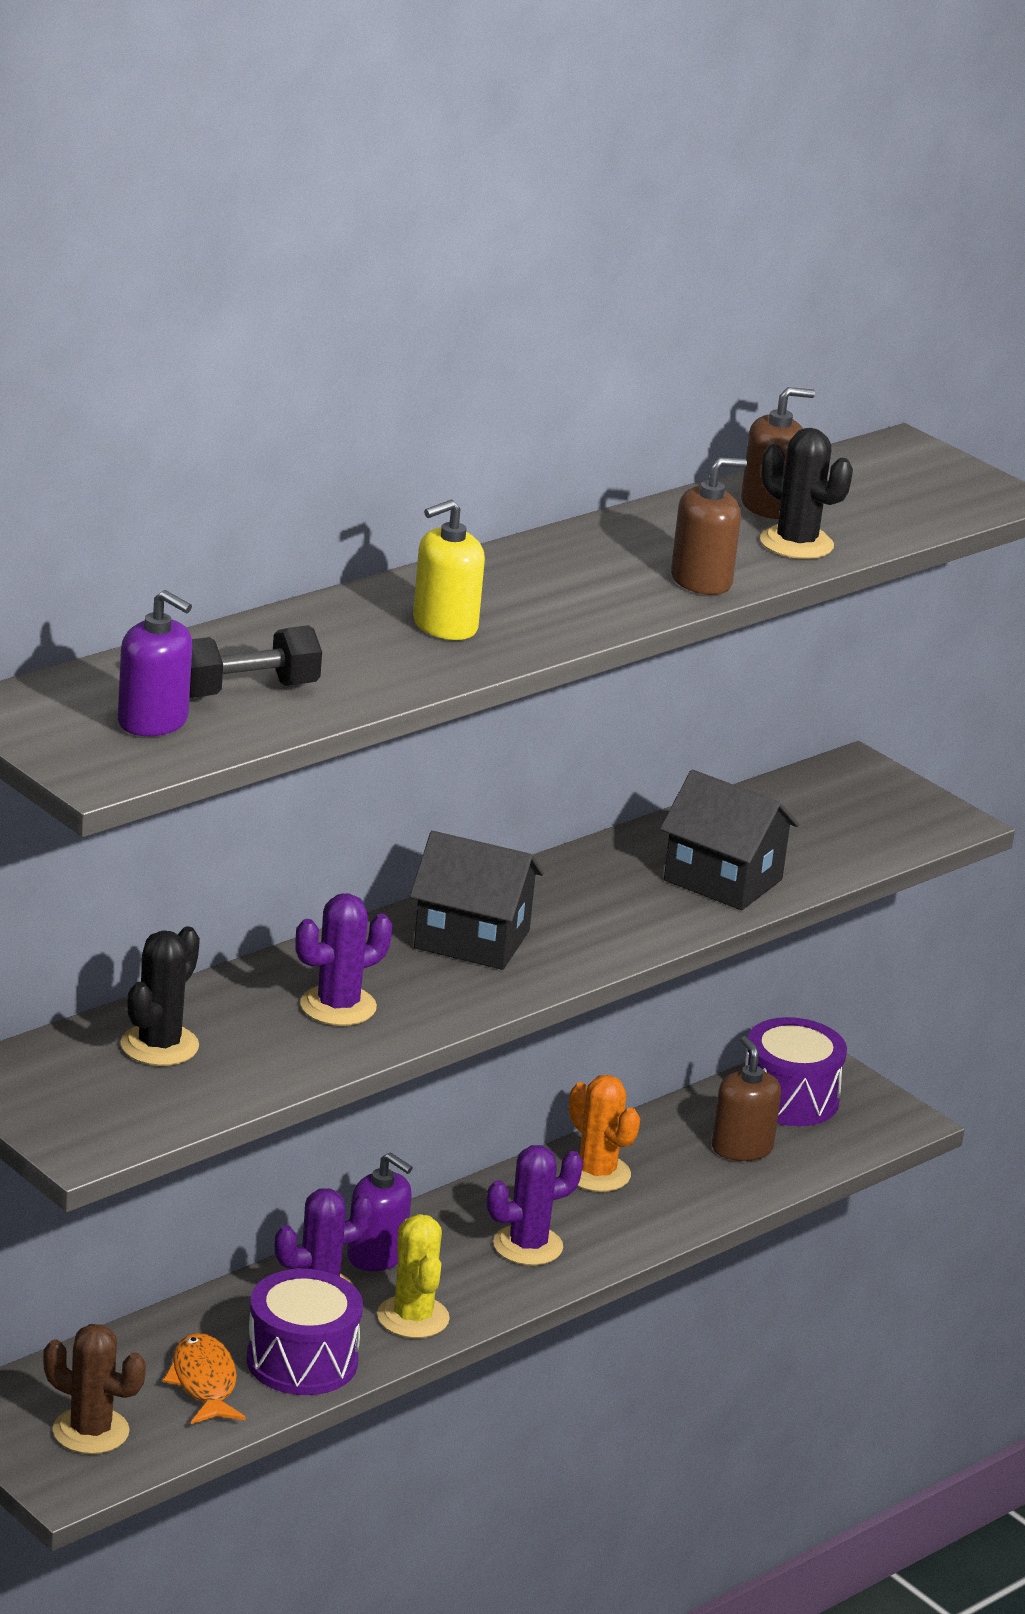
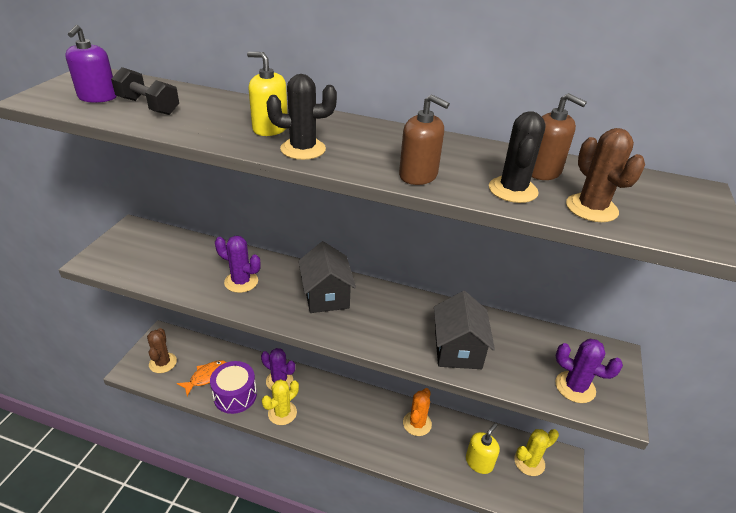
camera: 60 degrees right, 10 degrees up
(159, 1046) = (178, 253): black cactus -> black cactus (303, 149)
(376, 1255) = (312, 386): purple soap dispenser -> none
(527, 1246) = (353, 425): purple cactus -> purple cactus (575, 387)
(741, 1148) = (479, 462): brown soap dispenser -> yellow soap dispenser
(789, 1098) = (529, 462): purple drum -> yellow cactus
(881, 521) = (591, 208): none -> brown cactus

